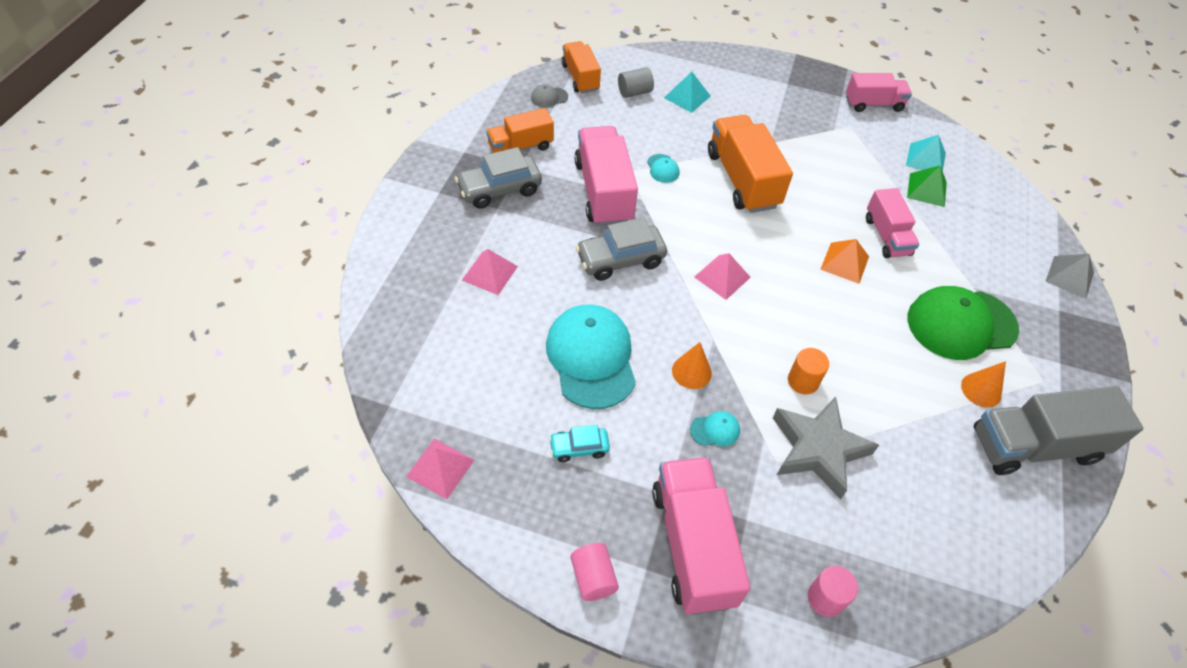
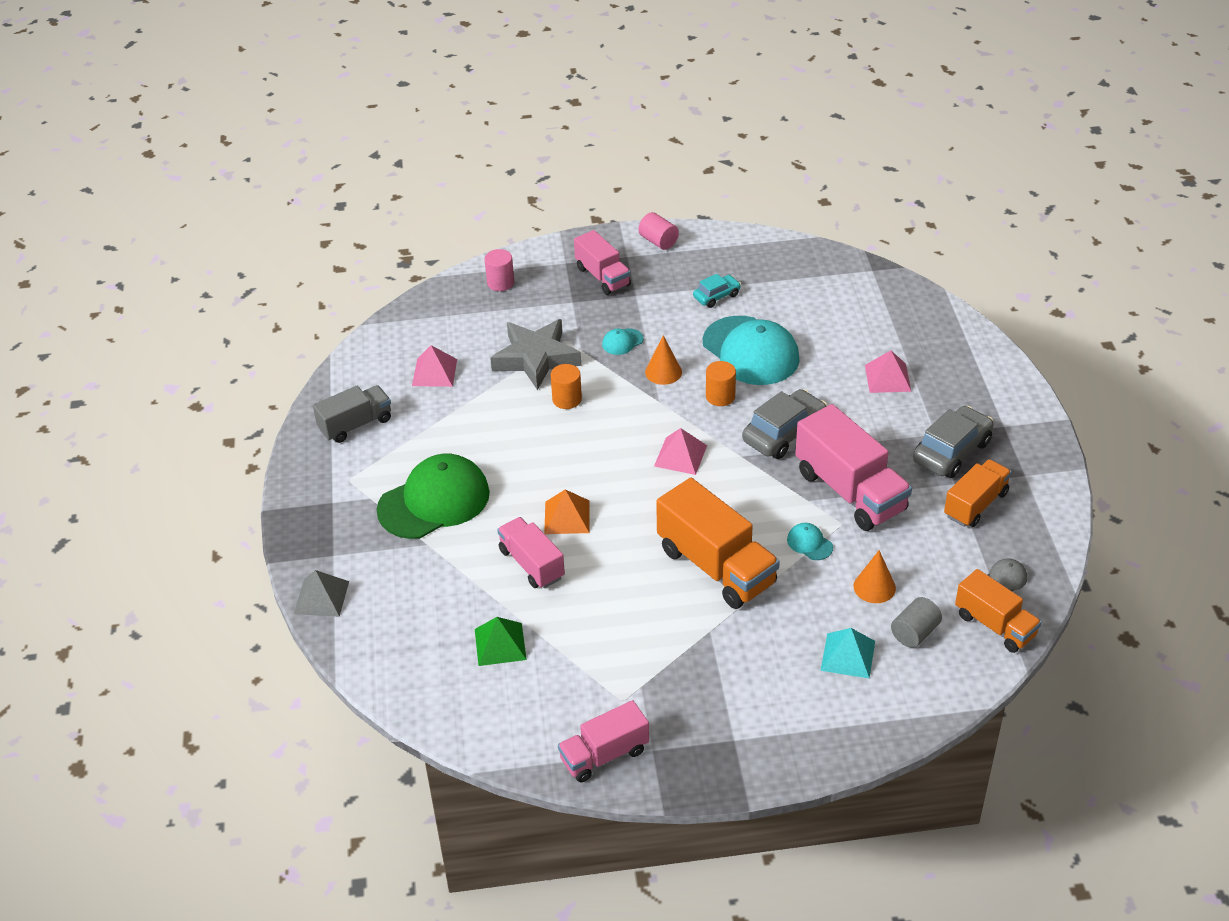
camera: 160 degrees right, 10 degrees down
(440, 468) = (803, 253): pink pyramid -> pink pyramid (434, 372)
(653, 320) = (720, 396): none -> orange cylinder
(693, 545) = (602, 276): pink truck -> pink truck, size x0.61
(925, 159) = (511, 690): turquoise pyramid -> none
(981, 390) = (407, 450): orange cone -> orange cone (874, 587)
(1034, 446) = (355, 424): grey truck -> grey truck, size x0.61

